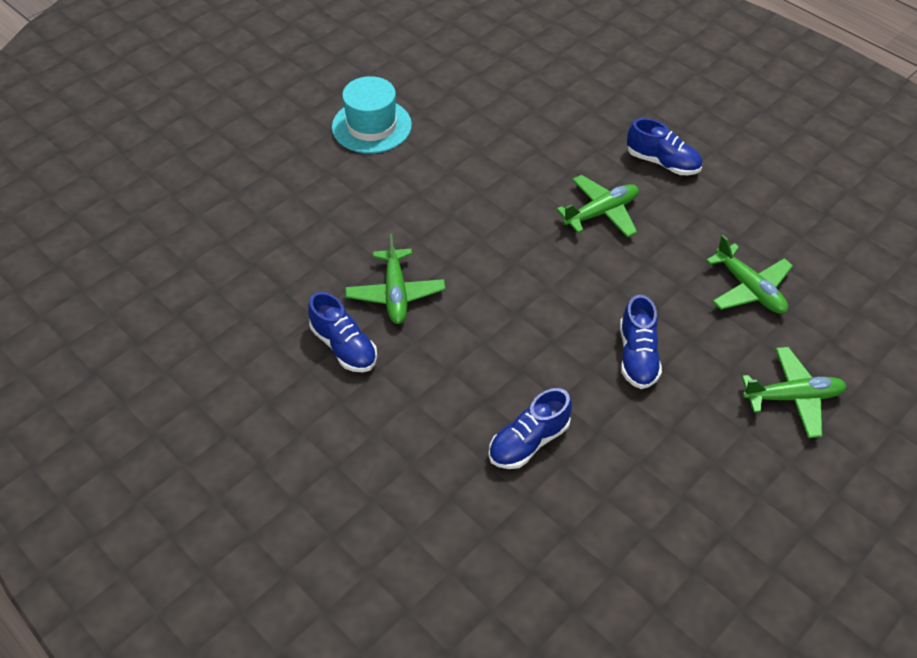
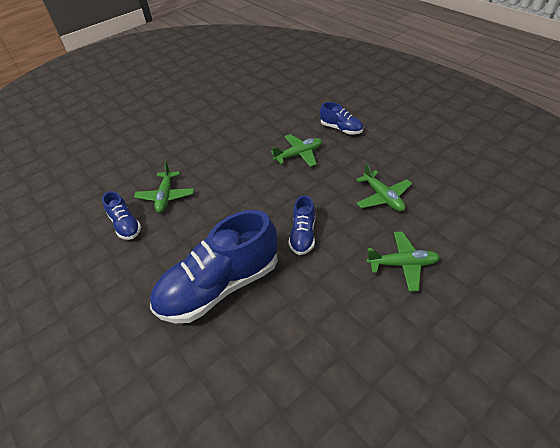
camera: 10 degrees right, 5 degrees down
(371, 126) = (182, 112): turquoise hat -> none
(528, 441) = (220, 286): blue shoe -> blue shoe, size x2.07

